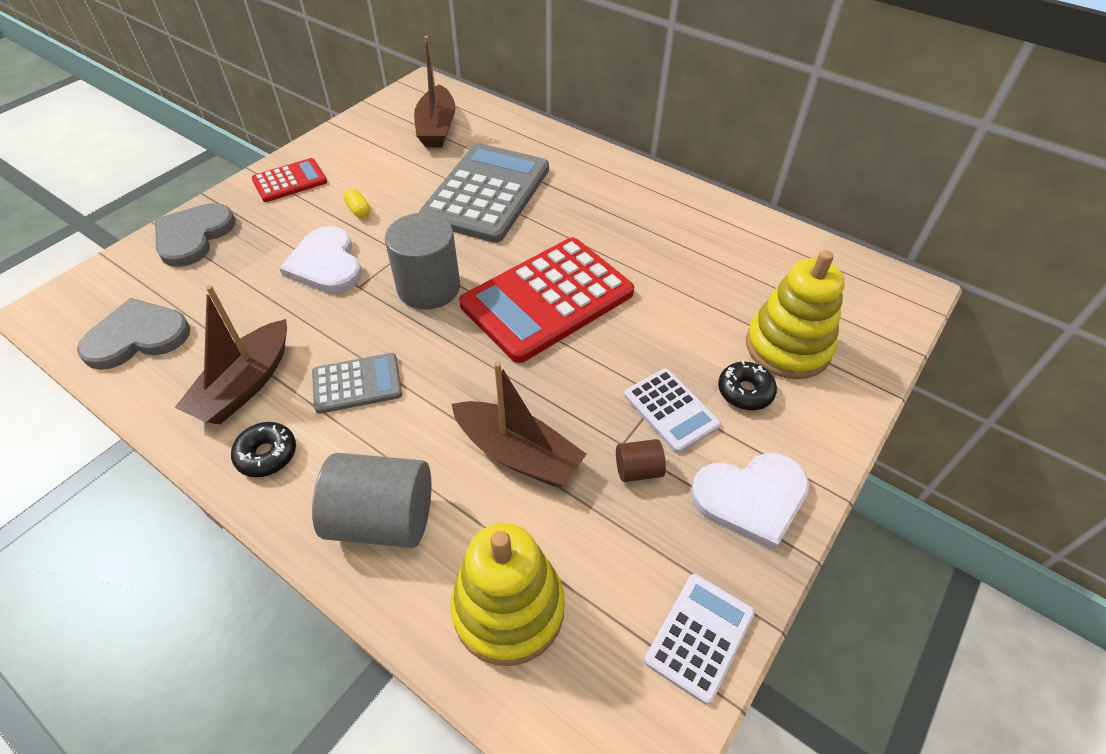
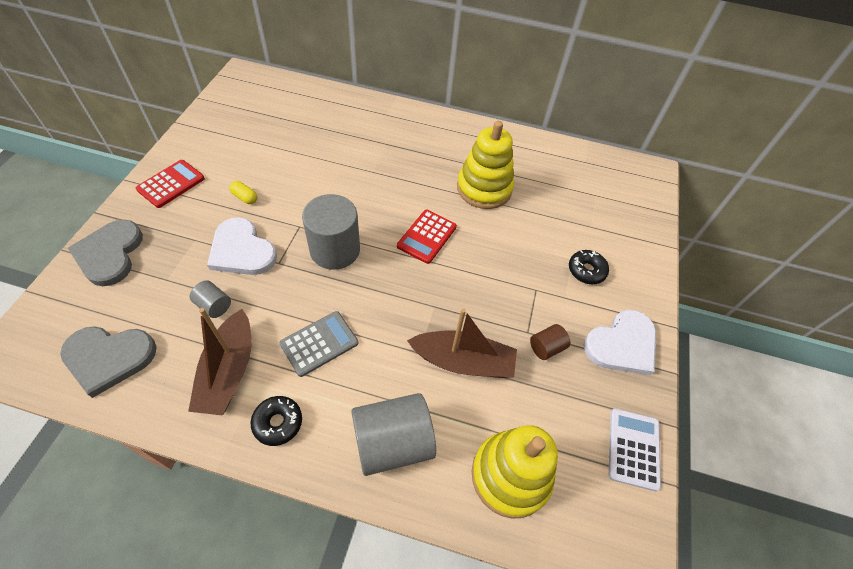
camera: 25 degrees left, 5 degrees up
(137, 337) = (109, 358): grey heart -> grey heart turned 135 degrees counterclockwise
(267, 313) = (214, 305): none -> grey cylinder
(437, 128) = (273, 111): brown boat -> none
(487, 193) = (341, 160): grey calculator -> none
(547, 299) = (426, 236): red calculator -> red calculator, size x0.50
(670, 410) = (547, 298): white calculator -> none
(787, 347) = (598, 231): yellow stacking toy -> yellow stacking toy (484, 188)

